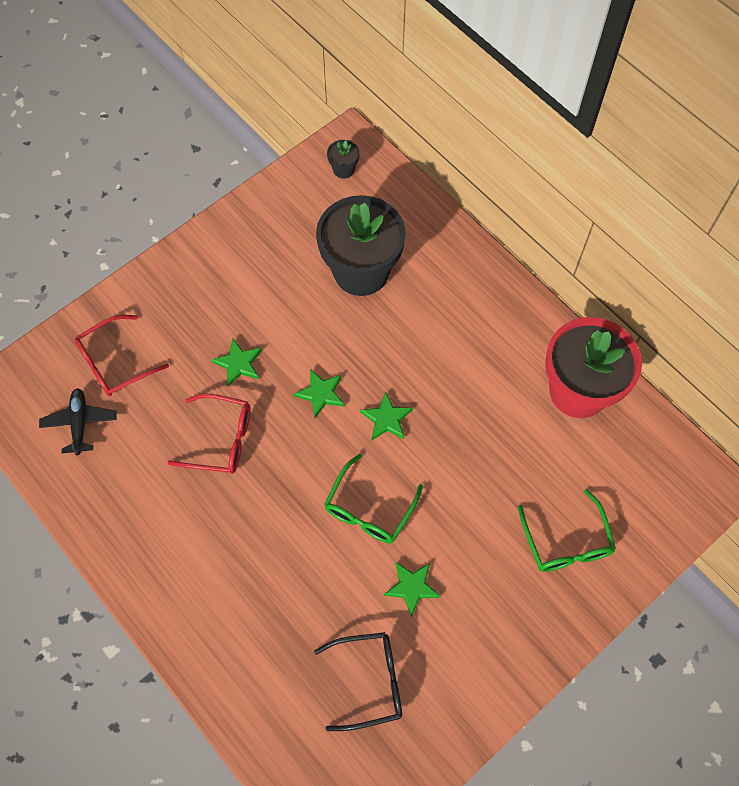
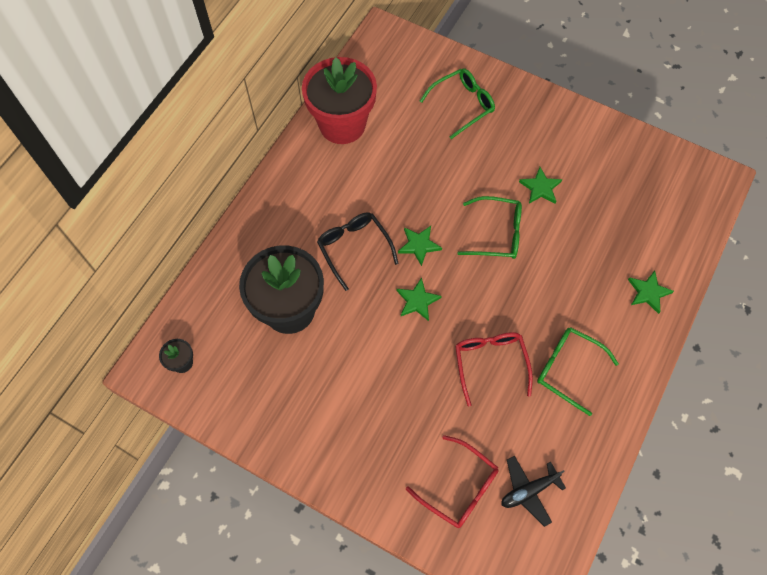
camera: 110 degrees left, 0 degrees up
(179, 516) = (568, 369): none -> green glasses
(238, 363) = (416, 377): green star -> green star (648, 292)
(369, 681) = (617, 194): black glasses -> black glasses (354, 248)

